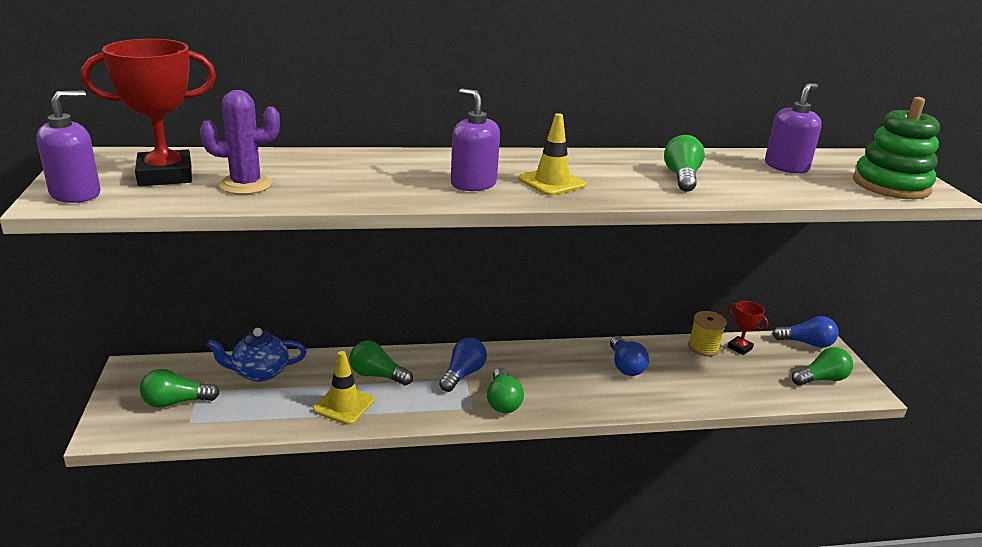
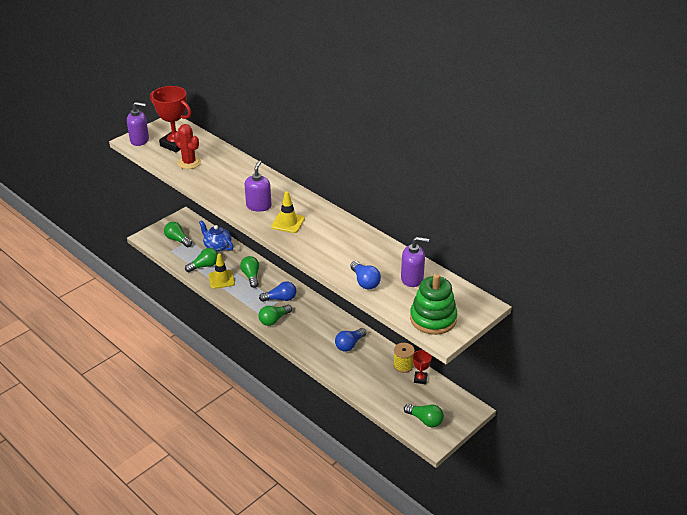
camera: 55 degrees right, 10 degrees up
(246, 185) = (189, 163): purple cactus -> red cactus
(682, 177) = (346, 253): green light bulb -> green light bulb (204, 266)
(806, 343) = (460, 404): blue light bulb -> blue light bulb (365, 282)

